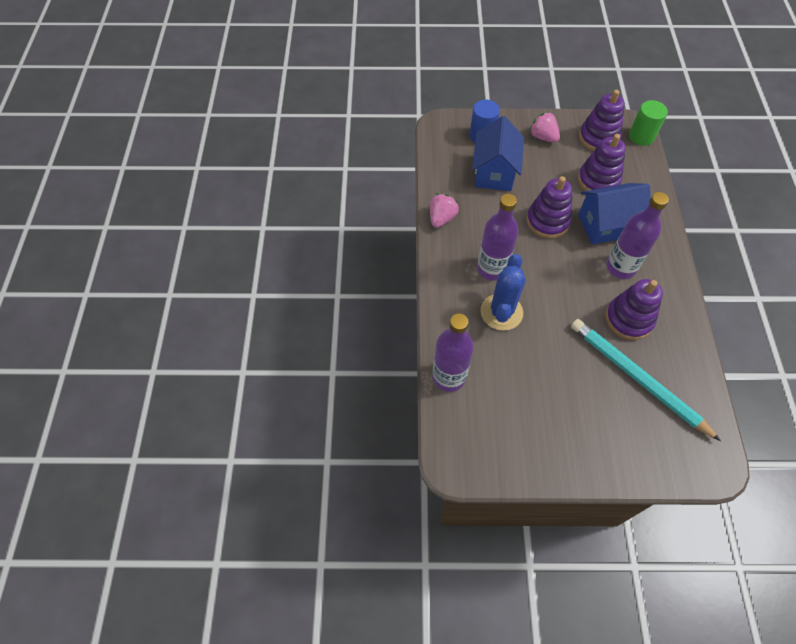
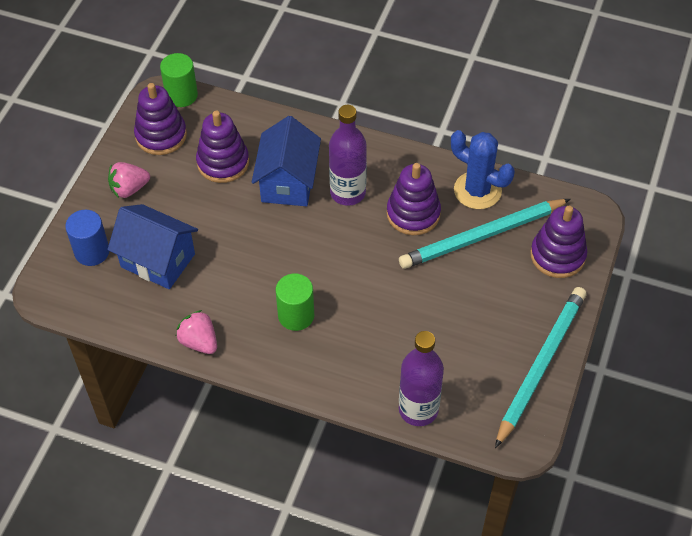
camera: 70 degrees left, 5 degrees down
(492, 269) = (296, 315): purple bottle -> green cylinder
(501, 312) = (357, 327): blue cactus -> blue cactus (477, 190)
(532, 461) = (540, 365): none -> turquoise pencil
(547, 221) = (256, 234): purple stacking toy -> purple stacking toy (557, 255)

